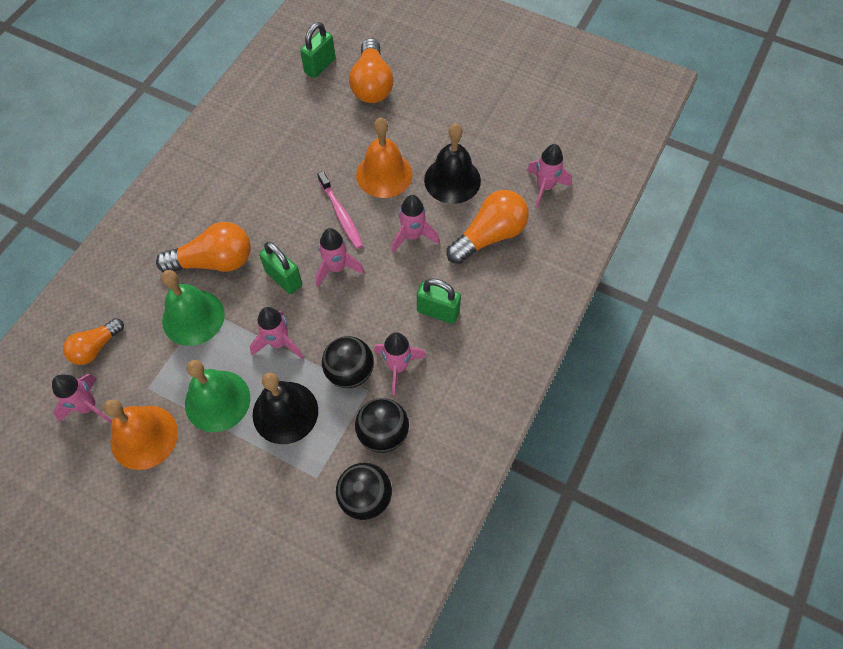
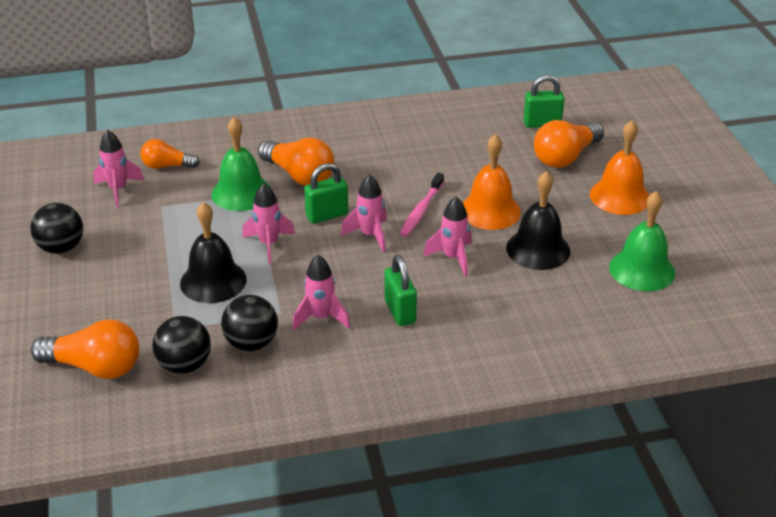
camera: 50 degrees right, 25 degrees down
(144, 437) = (121, 226): orange bell -> orange bell (620, 196)
(217, 400) = (186, 243): green bell -> green bell (642, 270)
(284, 278) = (327, 215): green padlock -> green padlock turned 60 degrees clockwise
(350, 372) = (286, 294): black ball -> black ball (61, 248)
(489, 236) = (513, 300): orange light bulb -> orange light bulb (95, 367)
(544, 187) = (609, 306): pink rocket -> none

